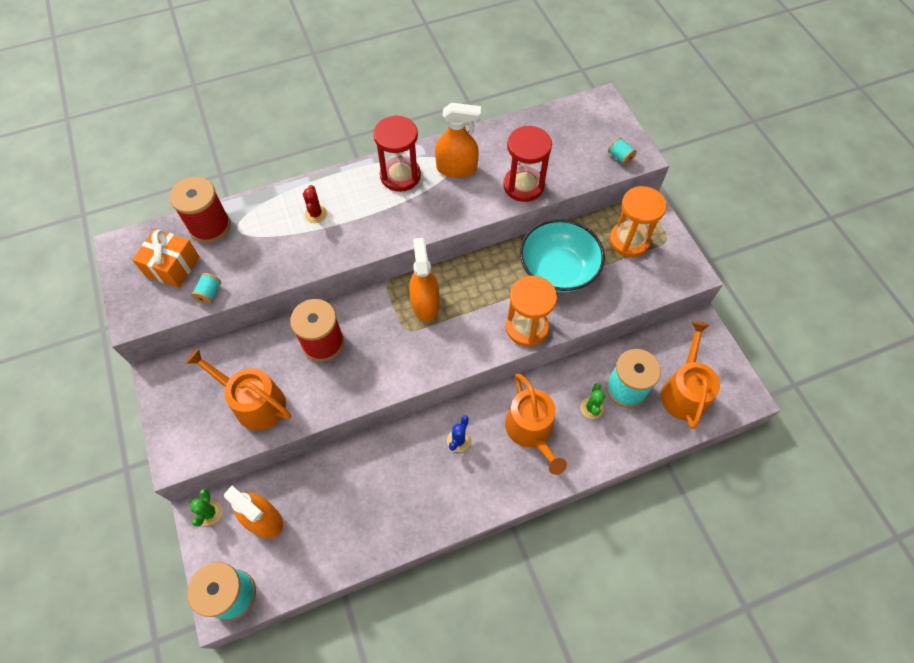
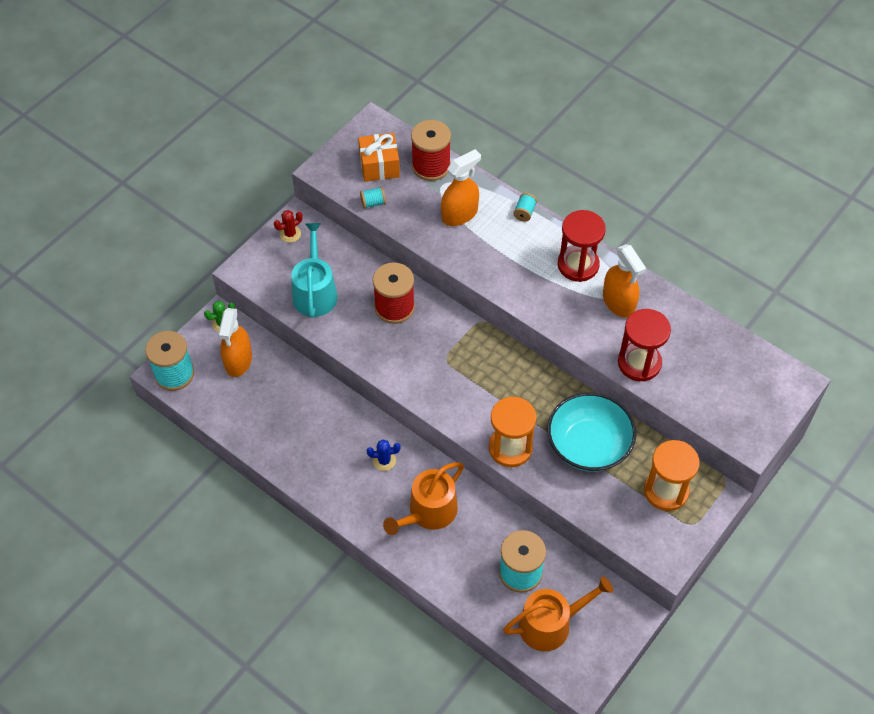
camera: 60 degrees right, 5 degrees down
(254, 402) = (315, 292): orange watering can -> turquoise watering can
(316, 214) = (494, 228): red cactus -> red cactus (290, 234)
(425, 303) = (480, 359): orange spray bottle -> orange spray bottle (459, 214)
(591, 408) = (482, 551): green cactus -> none
(620, 157) = (736, 427): turquoise spool -> turquoise spool (524, 212)

